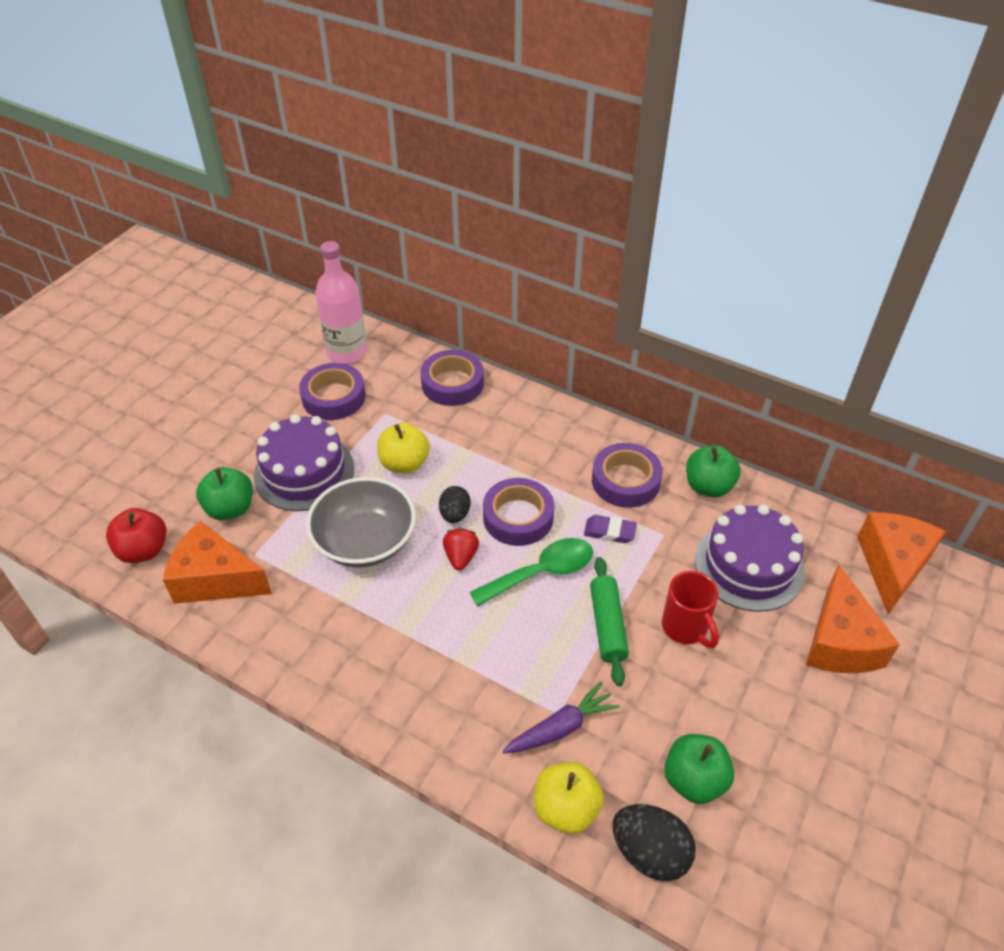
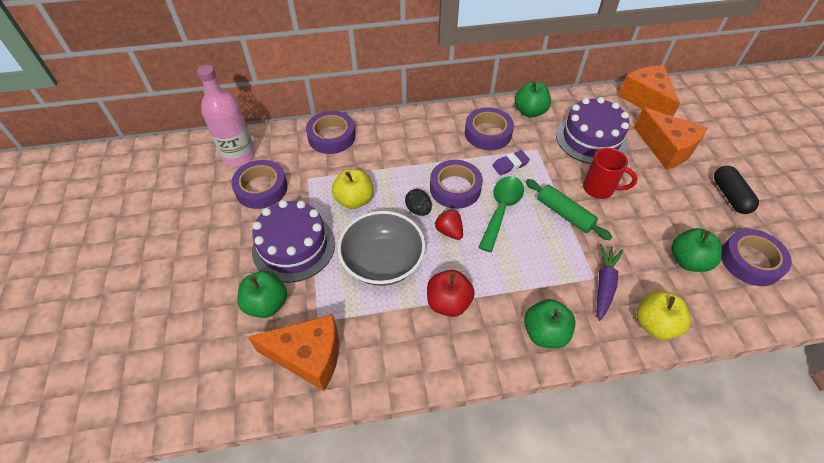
camera: 40 degrees left, 5 degrees up
(143, 550) = (230, 377): red apple -> red apple (448, 303)
(215, 579) = (308, 357): orange cheese -> orange cheese turned 150 degrees counterclockwise
(440, 723) = (544, 333): none -> green apple
(650, 852) = (712, 313): black egg -> none
(778, 842) = (750, 261): none -> purple tape
(855, 755) = (730, 196): none -> black capsule

